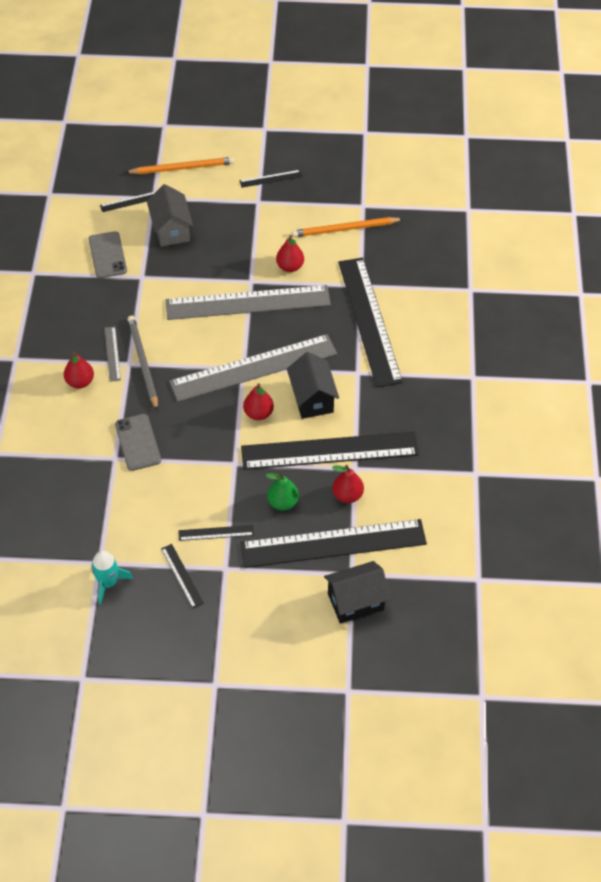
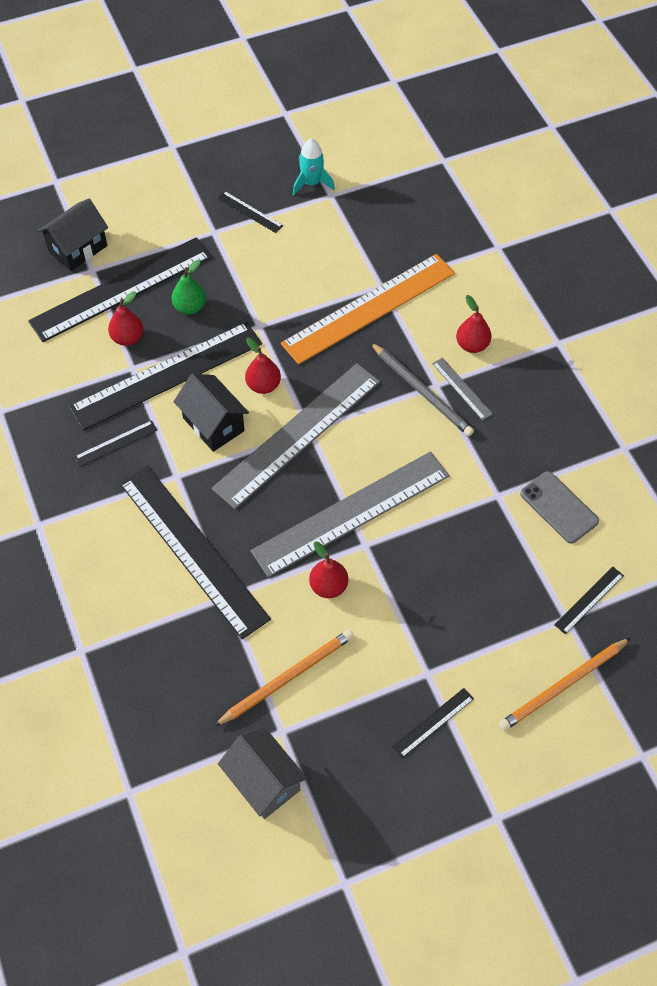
camera: 155 degrees right, 5 degrees up
(137, 442) = (369, 308): grey phone -> orange ruler
(171, 230) = (509, 577): grey house -> grey house (263, 781)
(216, 533) = (240, 257): black ruler -> black ruler (116, 443)

